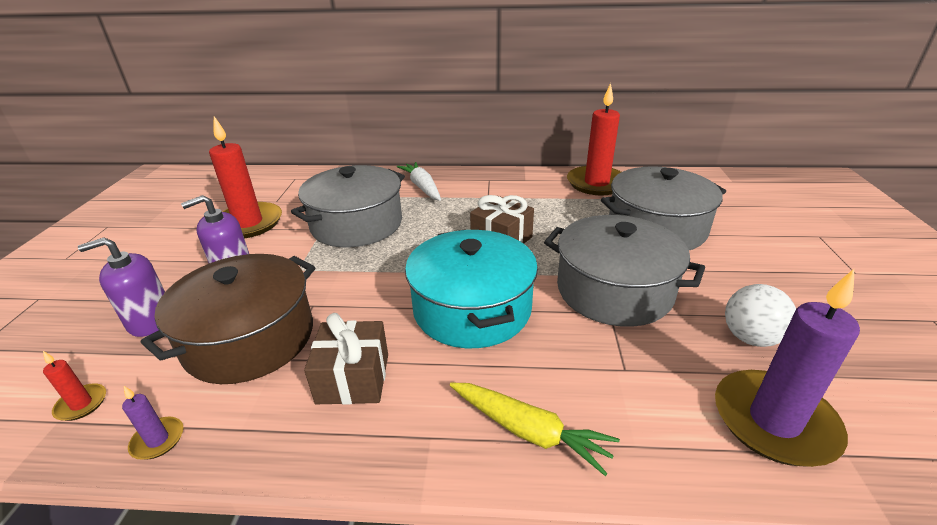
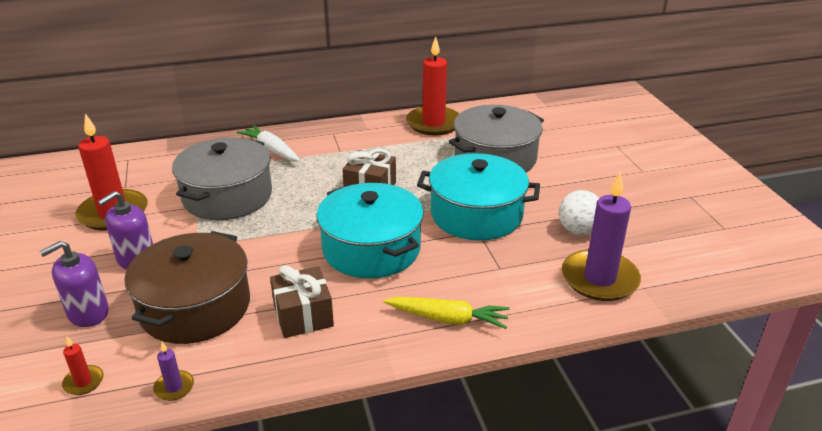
camera: 20 degrees left, 0 degrees up
(614, 290) = (476, 214): grey pot -> turquoise pot

